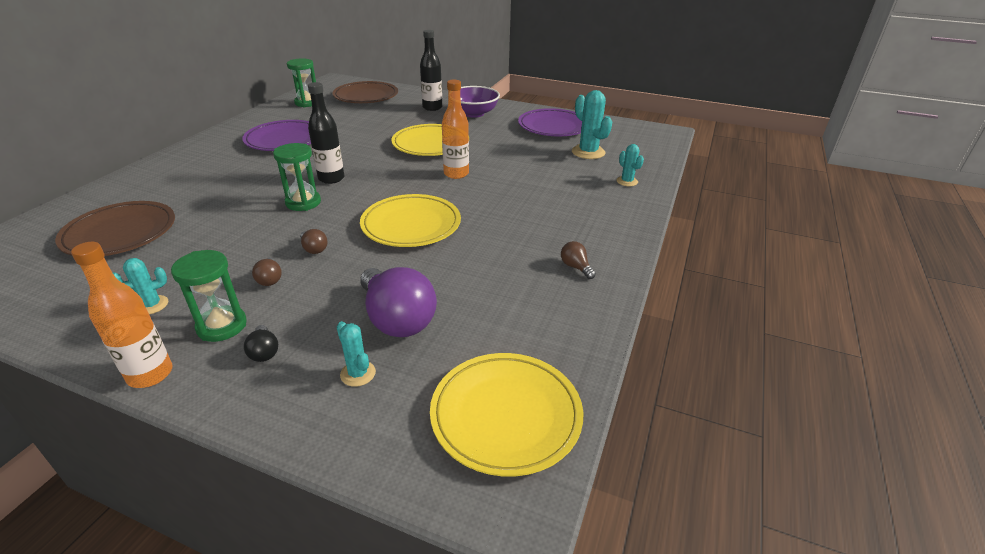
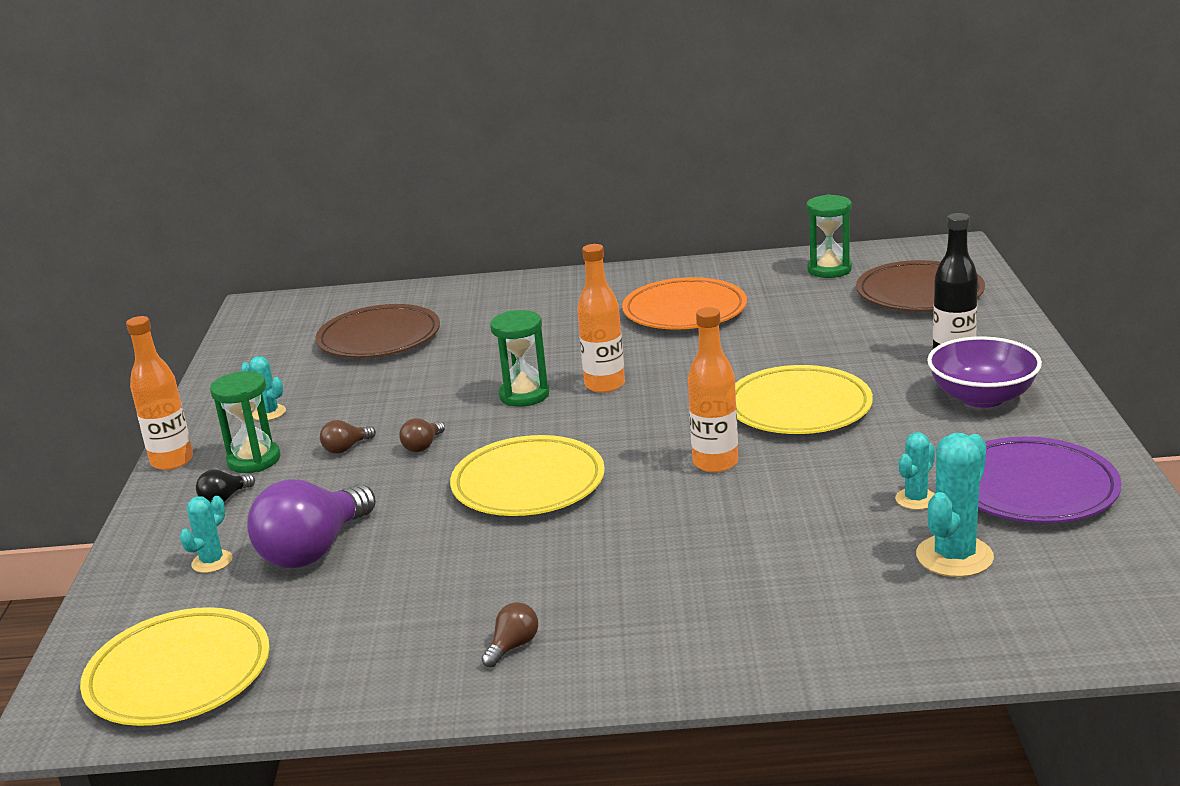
camera: 70 degrees right, 10 degrees down
(284, 140) = (684, 311): purple plate -> orange plate
(331, 178) = (604, 385): black bottle -> orange bottle
(627, 181) = (867, 630): turquoise cactus -> turquoise cactus (916, 499)

